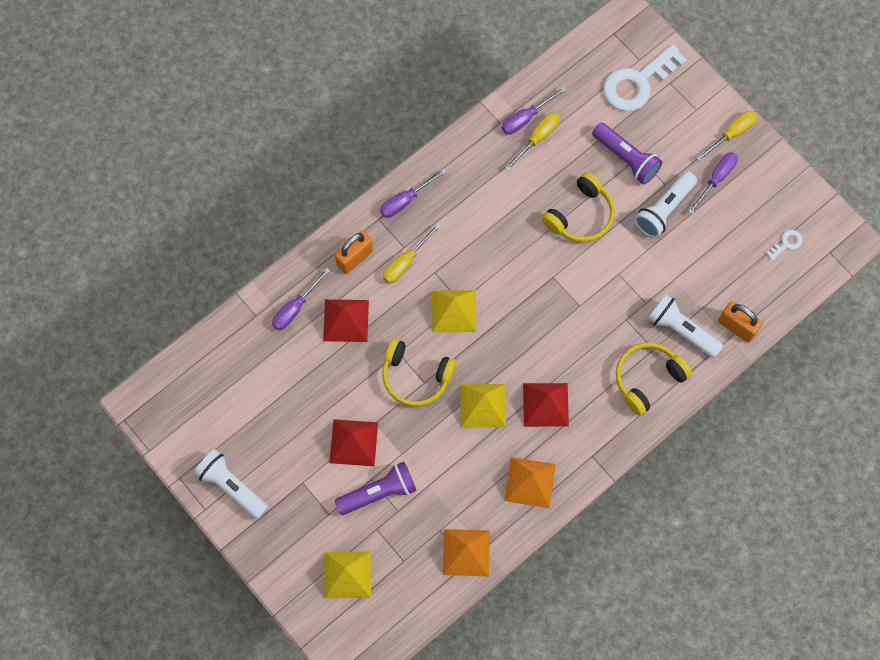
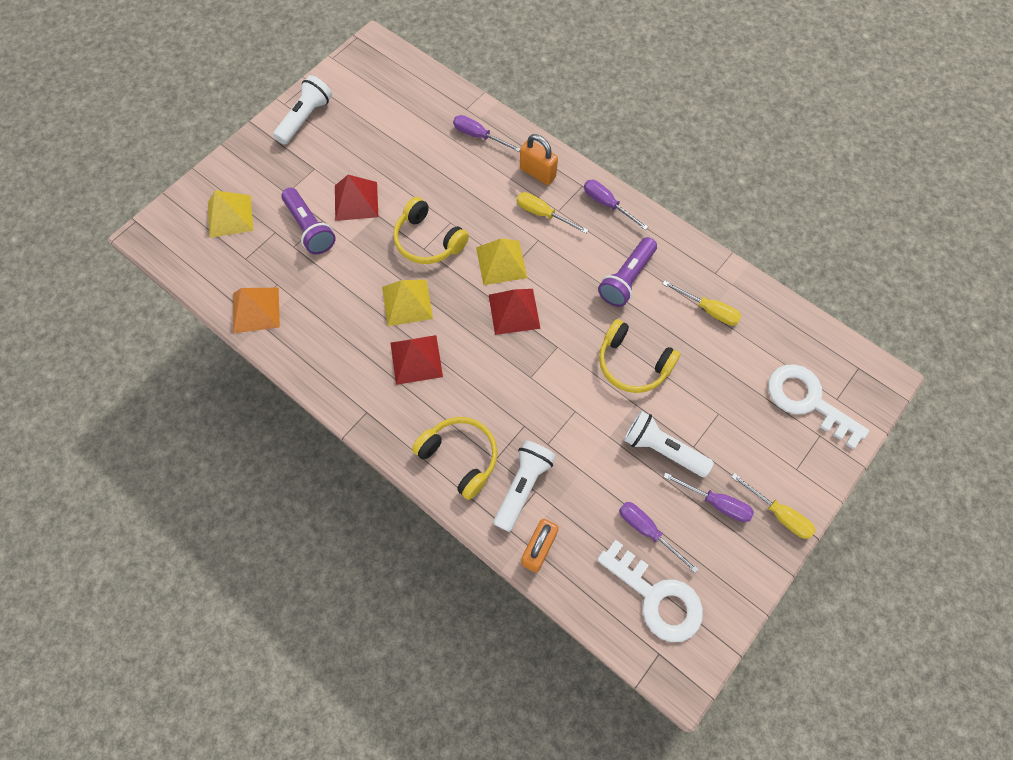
camera: 80 degrees right, 5 degrees down
(346, 320) = (474, 176): red pyramid -> red pyramid (514, 311)
(416, 376) = (428, 241): yellow headphones -> yellow headphones turned 60 degrees counterclockwise
(526, 118) = (728, 296): purple screwdriver -> purple screwdriver (647, 531)
(530, 482) = (332, 356): orange pyramid -> none
(626, 158) = (712, 401): purple flashlight -> purple flashlight (626, 279)
(786, 243) = (656, 597): white key -> white key, size x2.34

